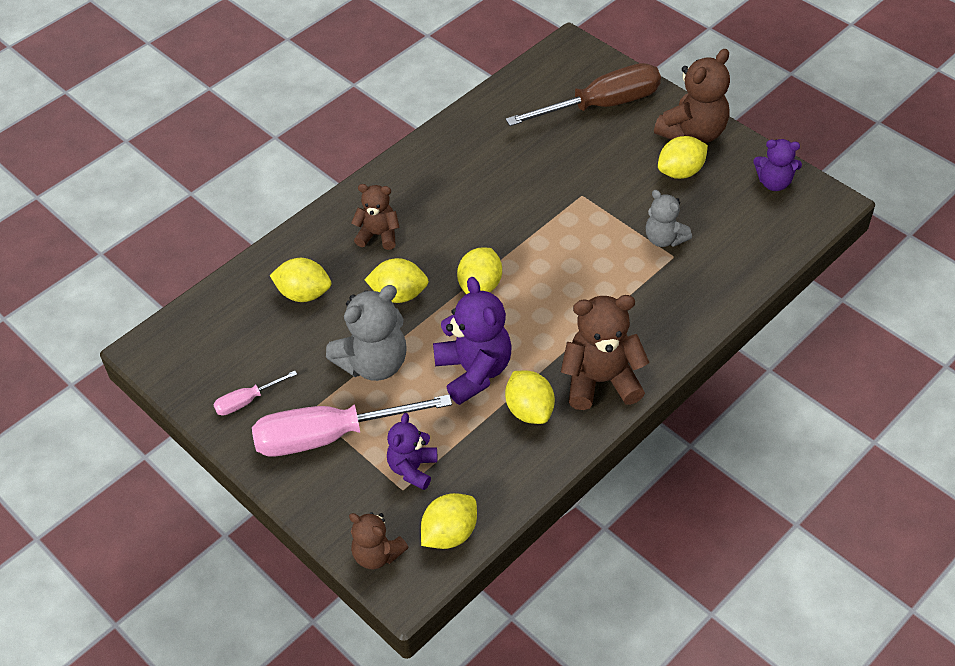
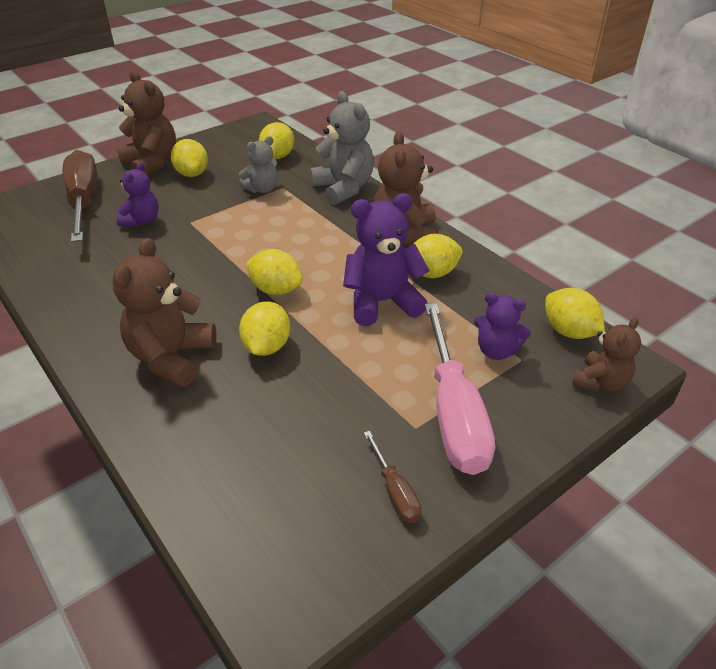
camera: 85 degrees left, 10 degrees down
(247, 401) = (395, 491): pink screwdriver -> brown screwdriver
(304, 294) = (236, 428): yellow lemon -> yellow lemon (277, 156)
(374, 363) = (358, 371): grey teddy bear -> grey teddy bear (343, 188)
(378, 235) = (171, 357): brown teddy bear -> brown teddy bear, size x1.64
(774, 183) = (228, 139): purple teddy bear -> purple teddy bear (142, 220)

